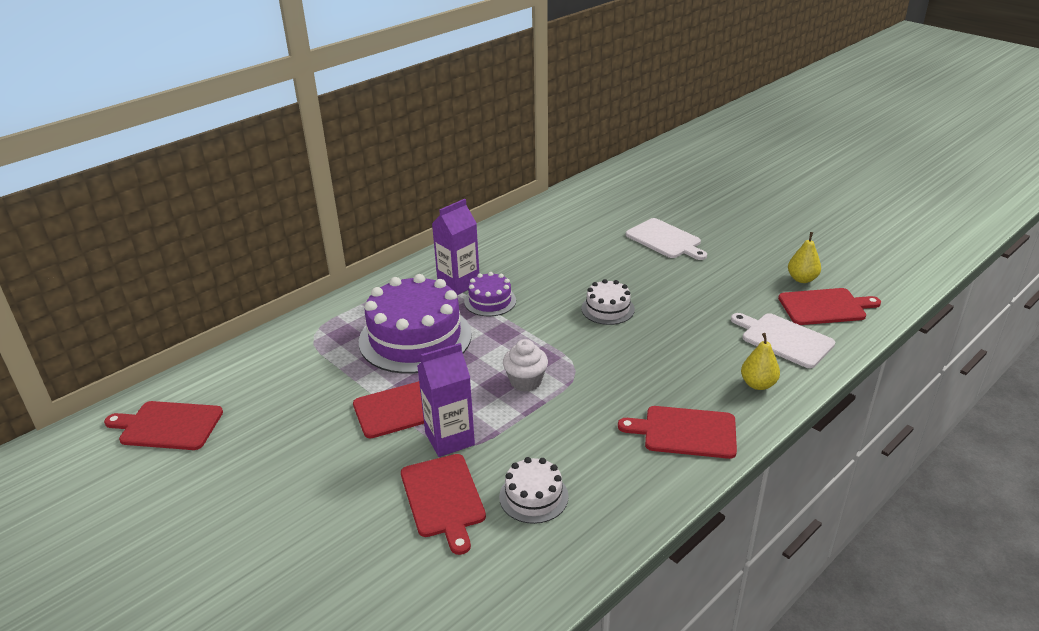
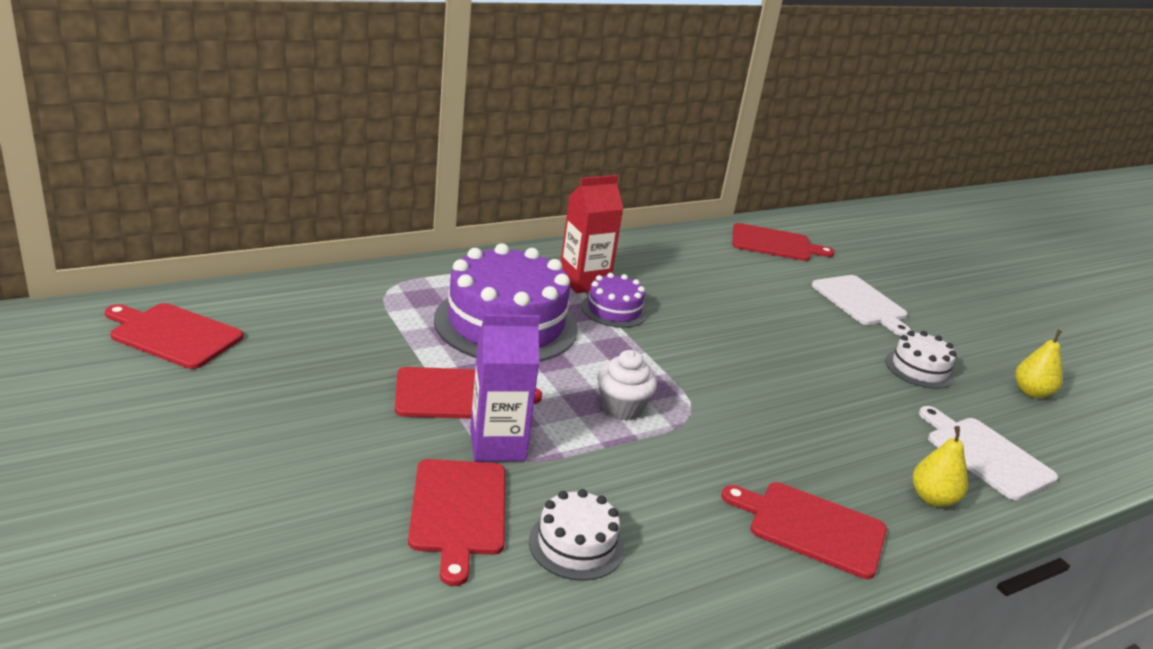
camera: 10 degrees right, 5 degrees down
(458, 283) = (584, 282): purple carton -> red carton
(607, 309) = (759, 357): white cake -> white cake (919, 369)
(825, 307) = (1055, 433): red cutting board -> red cutting board (774, 244)

